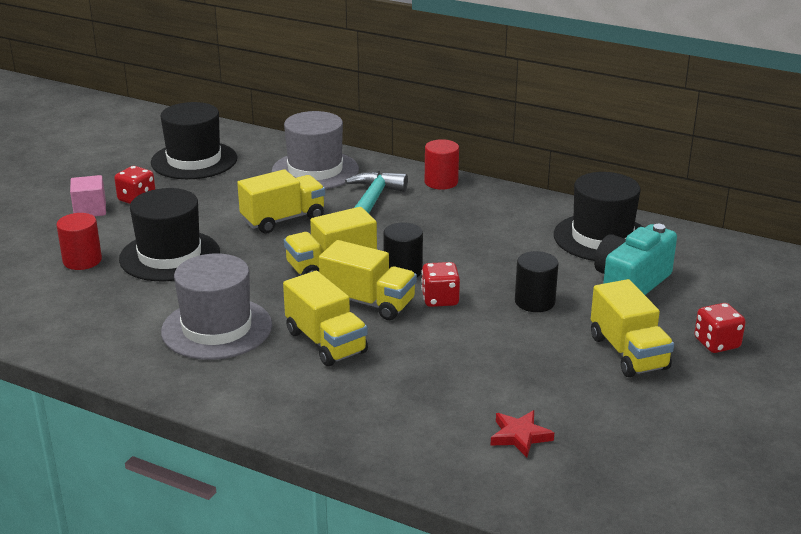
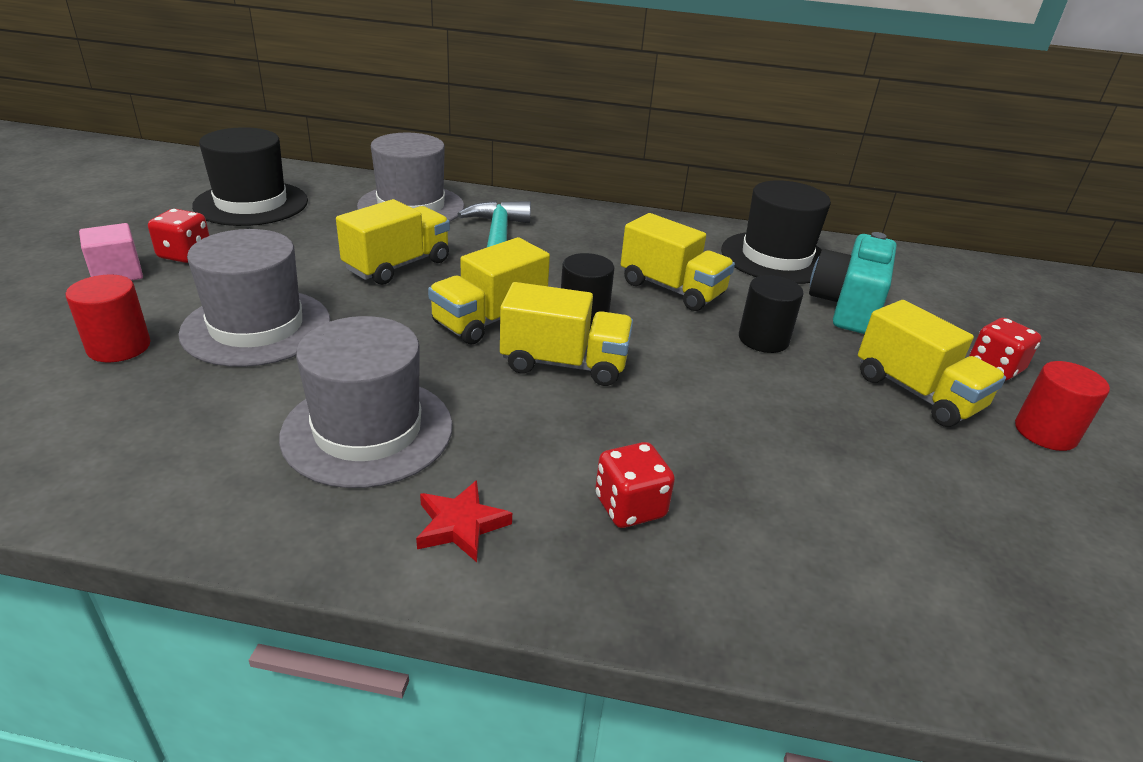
camera: 20 degrees left, 5 degrees up
(170, 256) = (257, 327): black hat -> grey hat
(326, 342) = (539, 430): yellow truck -> yellow truck (672, 289)
(440, 299) = (652, 349): red dice -> red dice (630, 507)
(441, 182) = (564, 210): red cylinder -> red cylinder (1045, 432)
(520, 436) = (893, 543): red star -> red star (460, 525)

